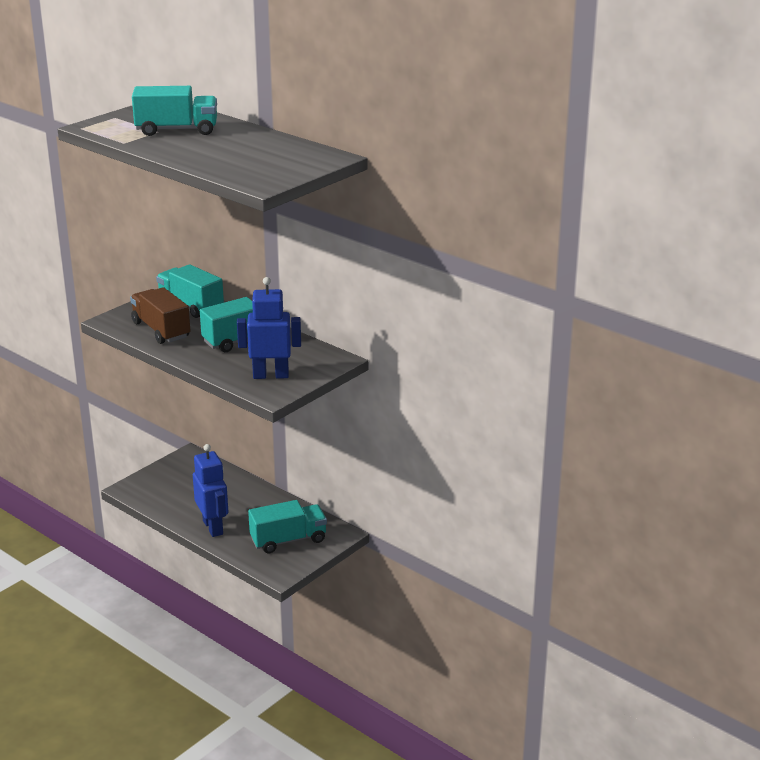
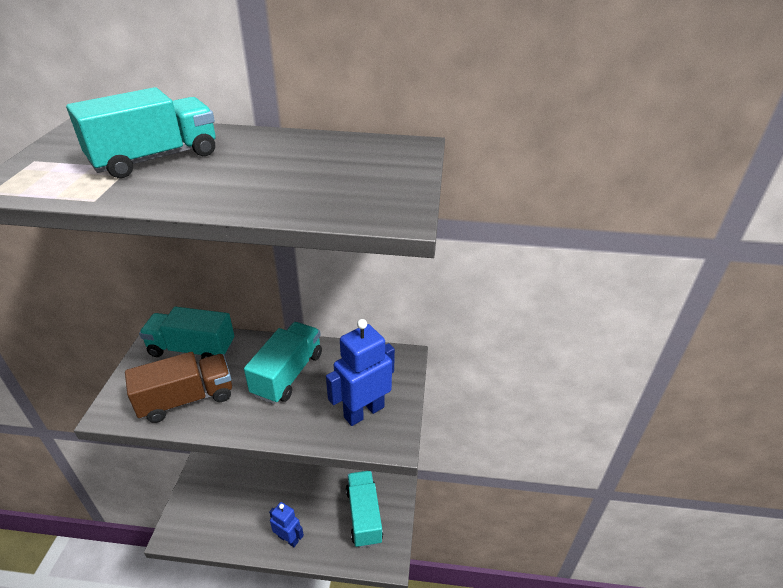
camera: 35 degrees left, 10 degrees up
(161, 330) = (186, 399): brown truck -> brown truck turned 135 degrees clockwise
(213, 527) = (288, 538): blue robot -> blue robot, size x0.67
(288, 540) = (364, 515): turquoise truck -> turquoise truck turned 45 degrees counterclockwise

